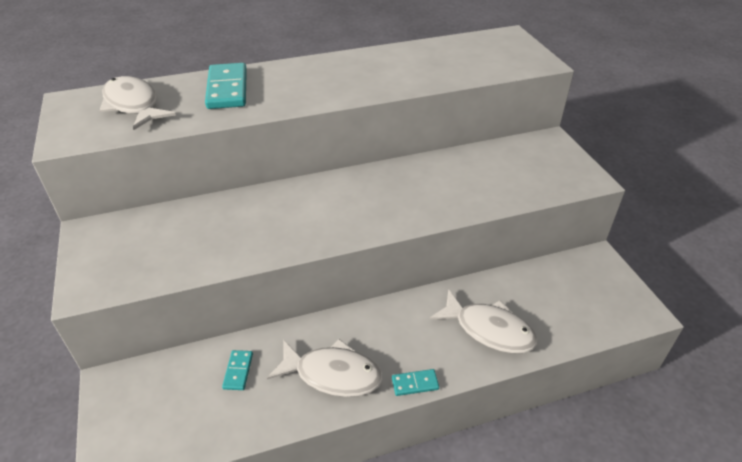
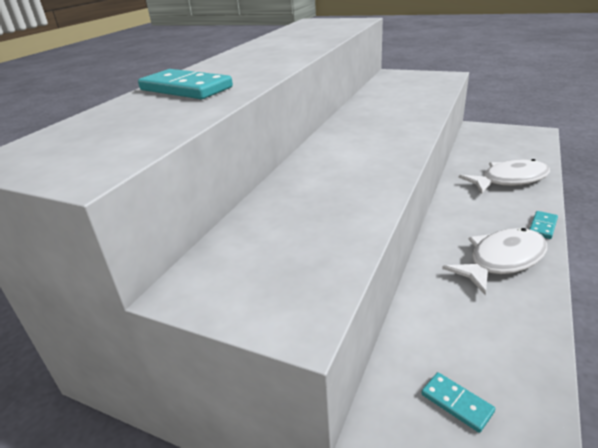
camera: 45 degrees left, 10 degrees down
(133, 105) = (109, 127): white fish -> none
(238, 371) = (452, 314): turquoise domino -> turquoise domino (456, 403)

